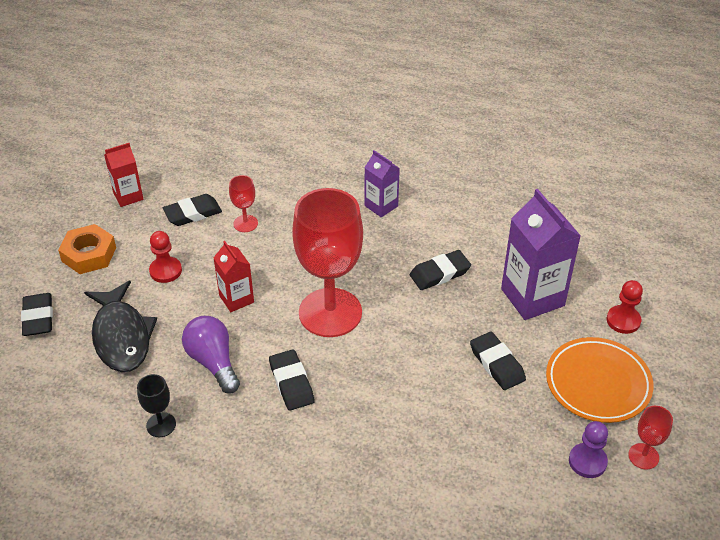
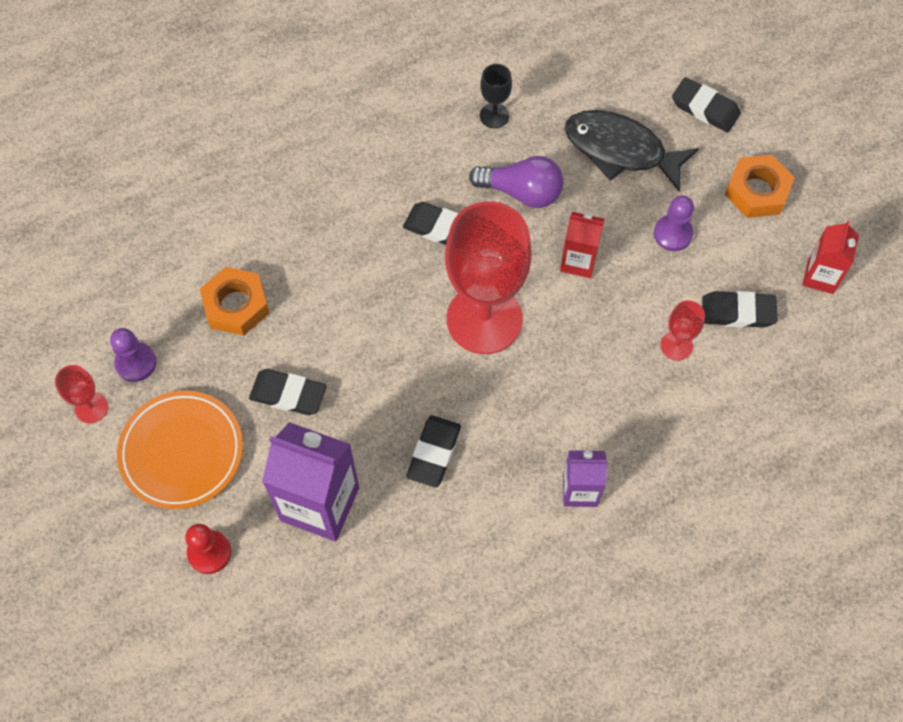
camera: 135 degrees right, 20 degrees up
(165, 271) = (673, 234): red pawn -> purple pawn
(193, 213) = (737, 312): black eraser -> black eraser turned 75 degrees clockwise
(481, 444) = (236, 305): none -> orange nut

